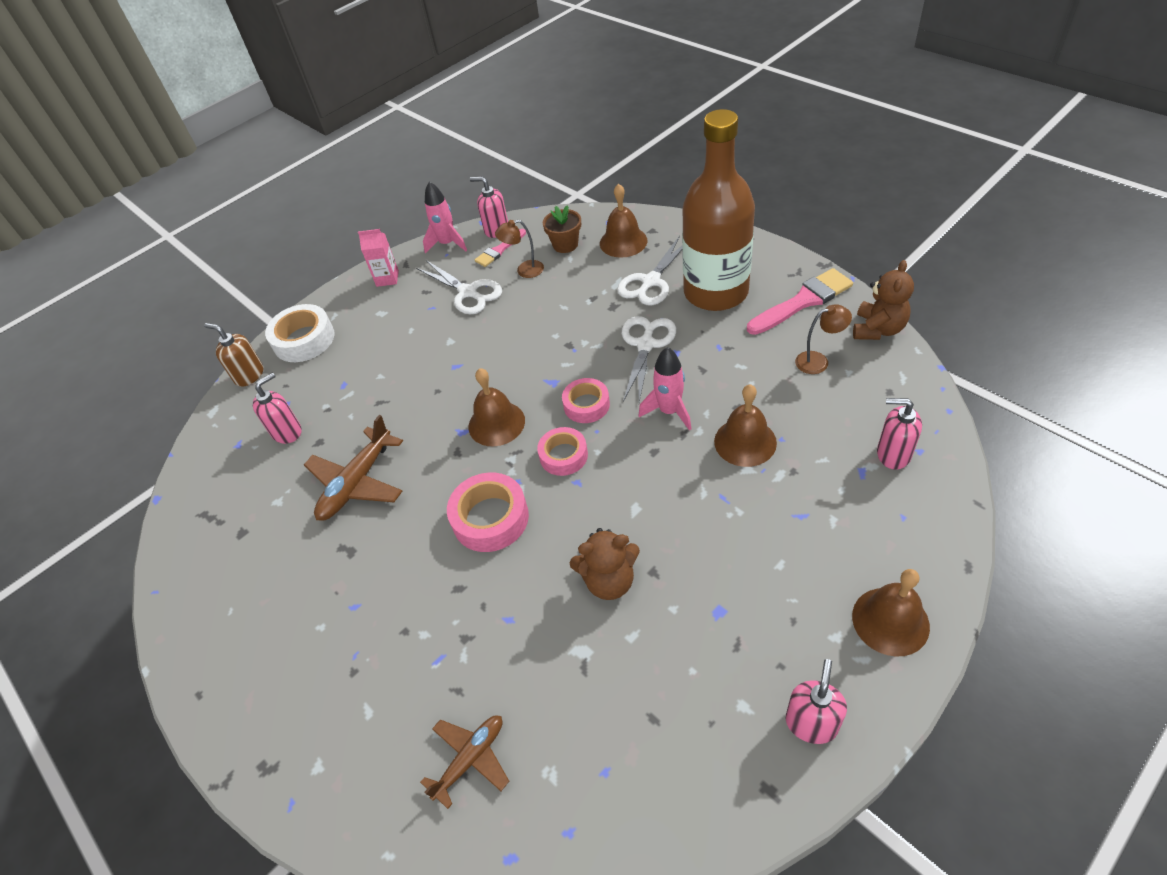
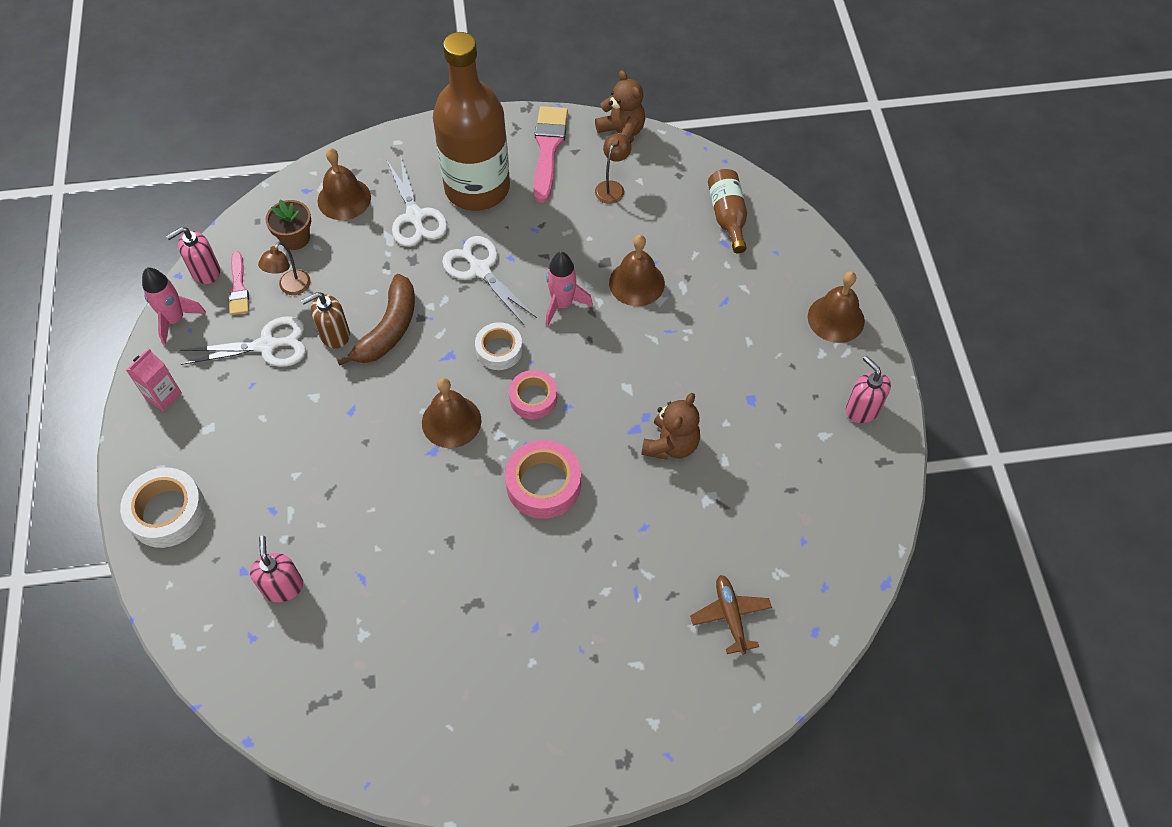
camera: 60 degrees left, 10 degrees up
(249, 375) = (162, 585): brown soap dispenser -> brown soap dispenser (334, 335)
(357, 483) = (408, 560): brown plane -> none
(541, 336) = (388, 329): none -> brown banana
(586, 405) = (499, 350): pink tape -> white tape
(893, 454) = (727, 216): pink soap dispenser -> brown bottle

